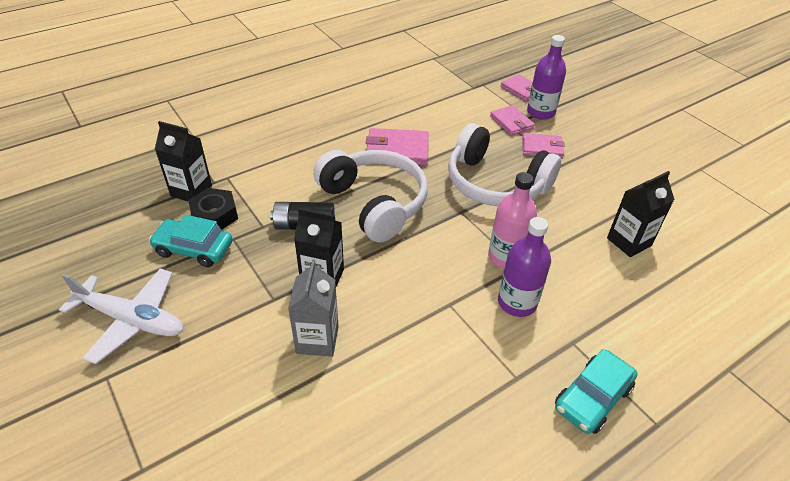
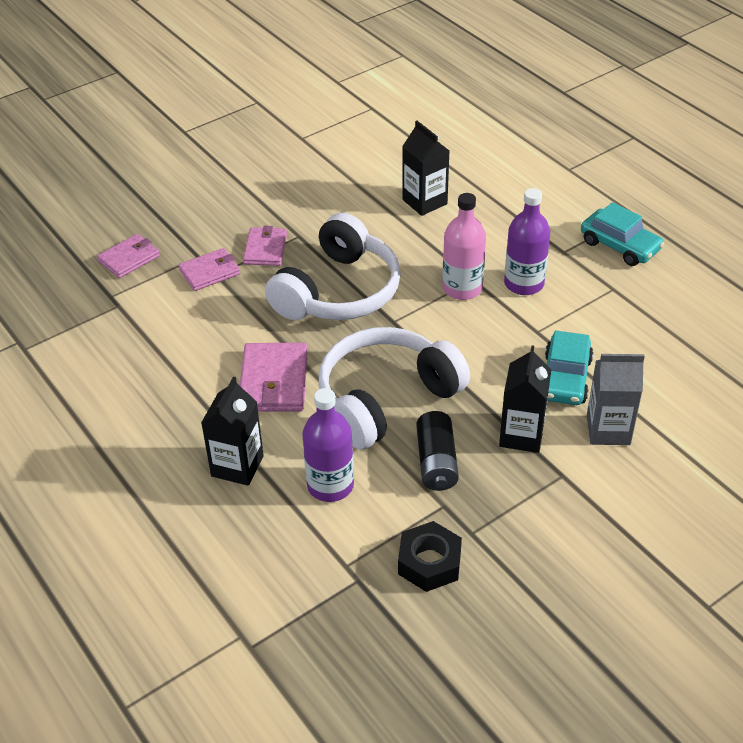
camera: 90 degrees left, 0 degrees up
(132, 320) = (625, 606): white plane -> none
(191, 191) = (380, 603): black carton -> black carton (237, 466)
(194, 249) = (497, 571): turquoise car -> turquoise car (565, 378)
(540, 112) = (187, 245): purple bottle -> purple bottle (330, 485)

